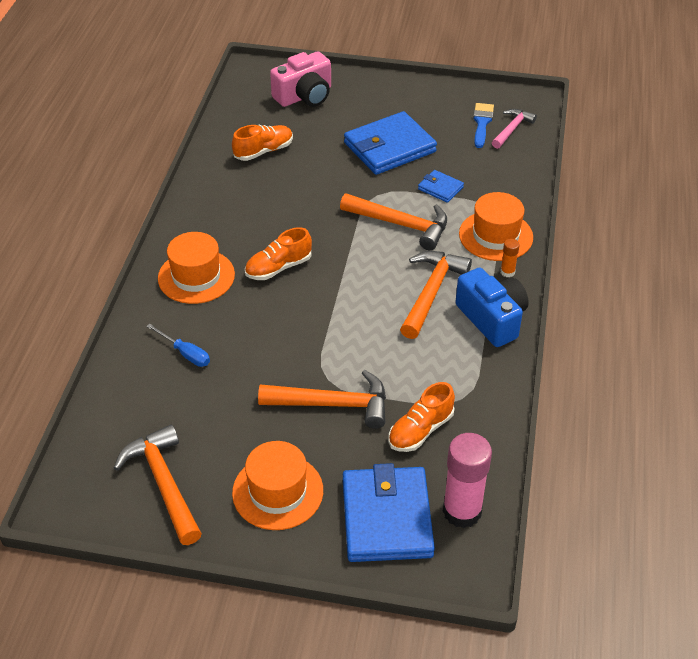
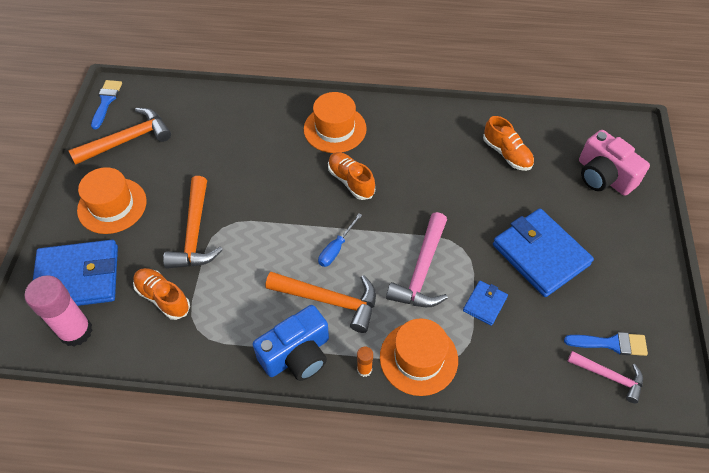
camera: 85 degrees right, 10 degrees up
(78, 516) = (106, 101): none -> blue brush
(185, 353) = (250, 134): blue screwdriver -> blue screwdriver (336, 248)
(400, 224) = (422, 270): orange hammer -> pink hammer

